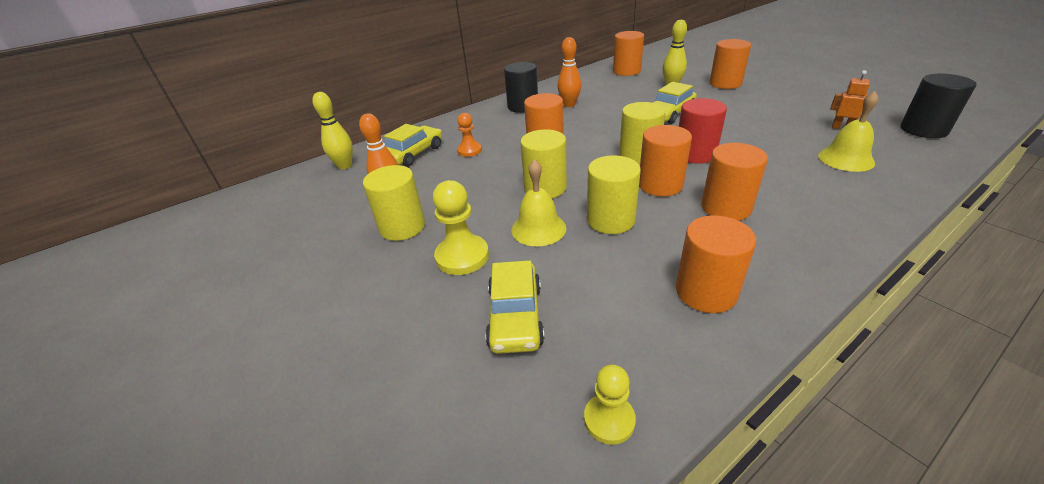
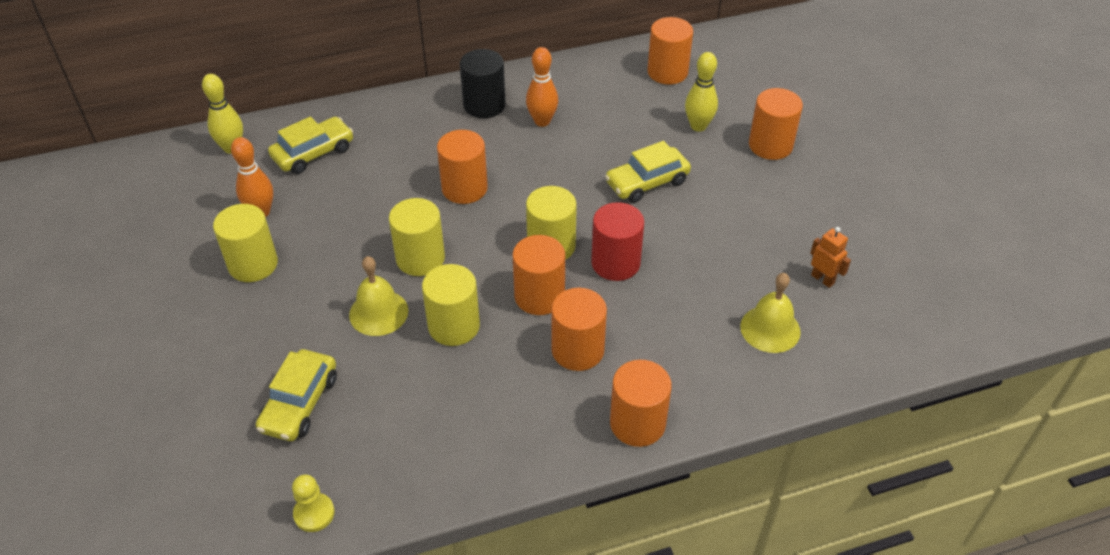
camera: 15 degrees right, 10 degrees up
(462, 256) = (290, 322): yellow pawn -> none
(469, 150) = (376, 169): orange pawn -> none
(706, 292) = (473, 436): orange cylinder -> orange cylinder (637, 423)
(923, 130) = (912, 316): black cylinder -> none

